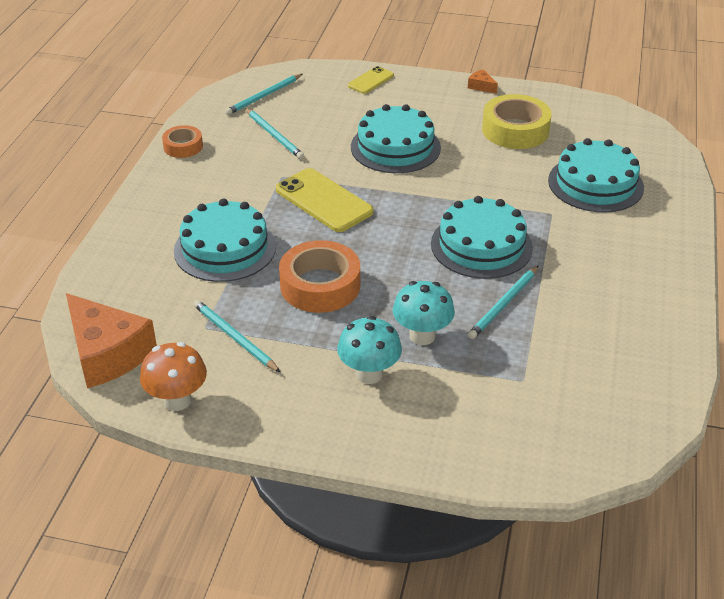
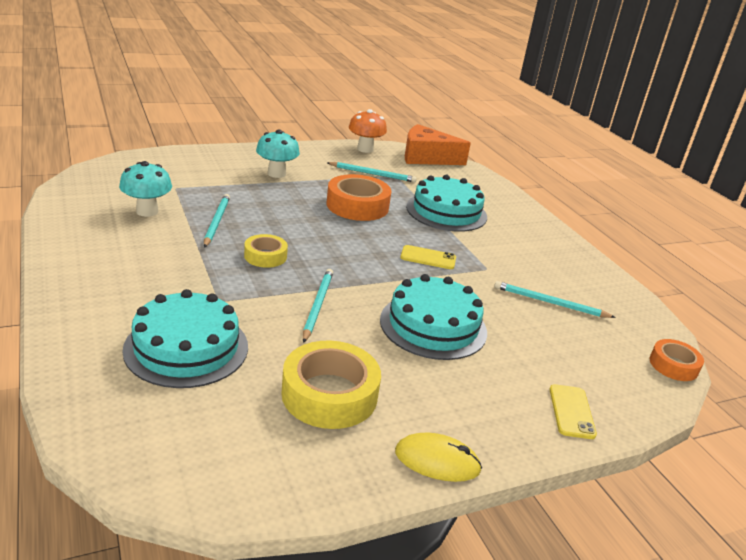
camera: 140 degrees right, 10 degrees down
(183, 146) = (595, 270): orange tape -> orange tape (673, 365)
(264, 96) = (629, 344): turquoise pencil -> turquoise pencil (317, 305)
(323, 201) = (428, 258): yellow phone -> yellow phone, size x0.56
(422, 336) = (261, 195): turquoise mushroom -> turquoise mushroom (147, 211)
(481, 86) = (437, 461): orange cheese -> yellow mouse
(481, 245) = (265, 256): turquoise cake -> yellow tape

